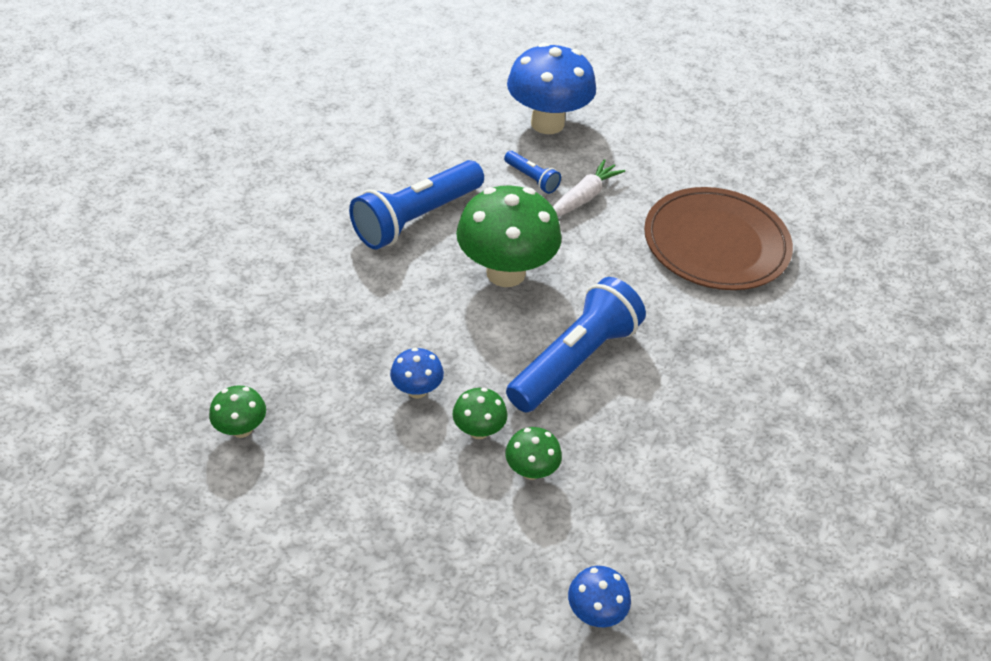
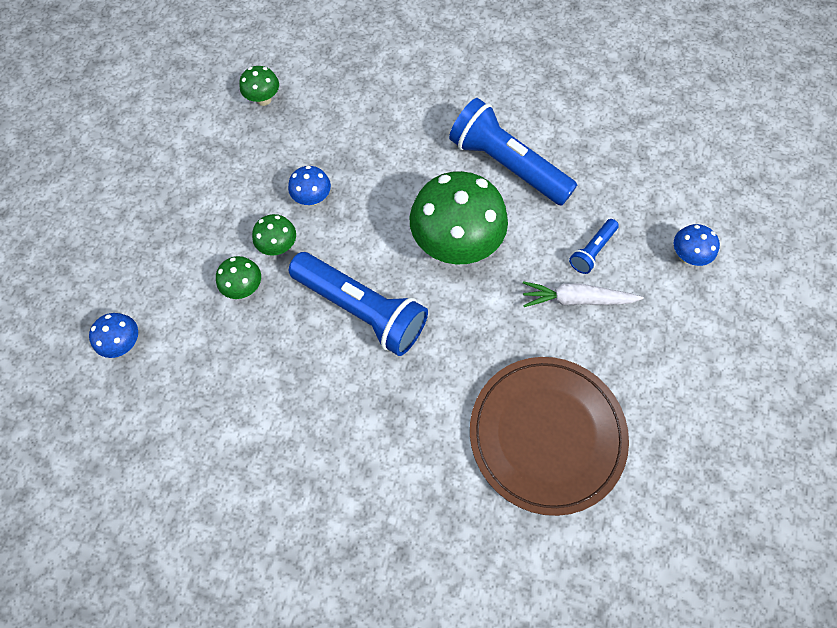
camera: 85 degrees right, 20 degrees up
(547, 123) = (686, 256): blue mushroom -> blue mushroom, size x0.46
(582, 199) = (576, 299): white carrot -> white carrot turned 150 degrees clockwise

